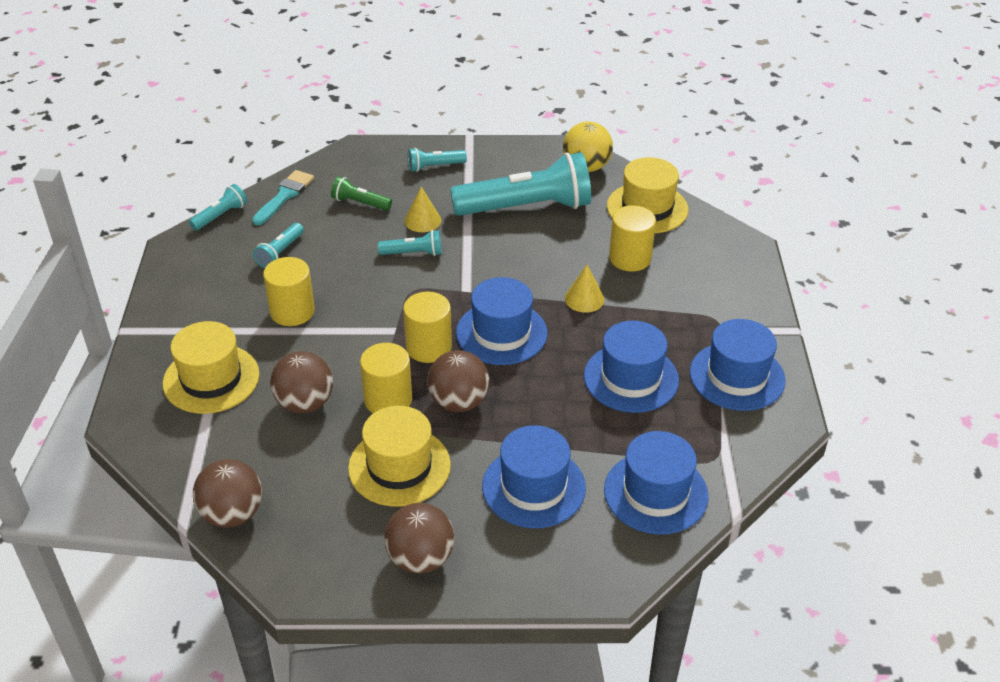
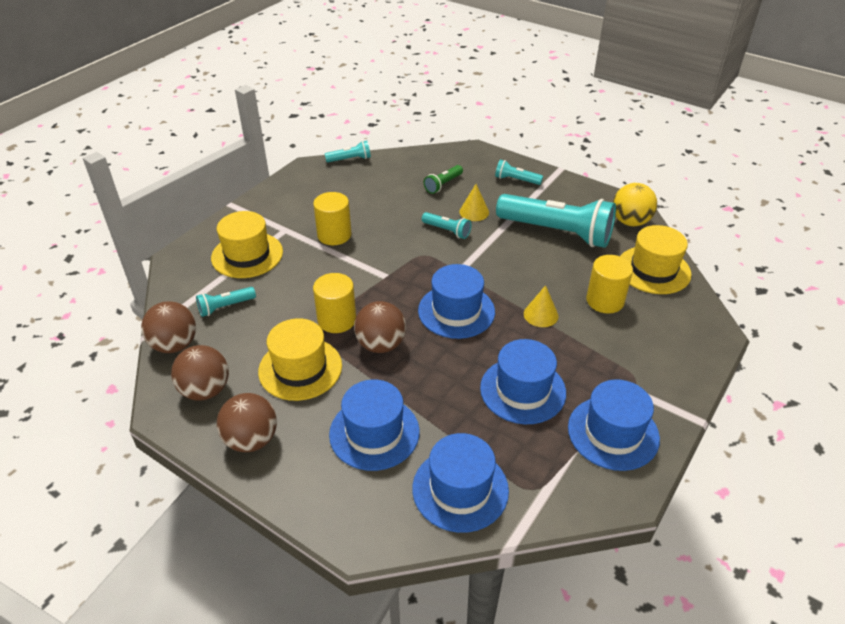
camera: 35 degrees right, 0 degrees up
(280, 252) = (363, 195): turquoise flashlight -> turquoise flashlight (225, 307)
(284, 196) = (400, 162): turquoise brush -> none
(305, 403) = (284, 296): brown ball -> brown ball (205, 390)
(360, 203) = (443, 184): green flashlight -> green flashlight turned 105 degrees counterclockwise
(428, 347) = (397, 297): yellow cylinder -> none

